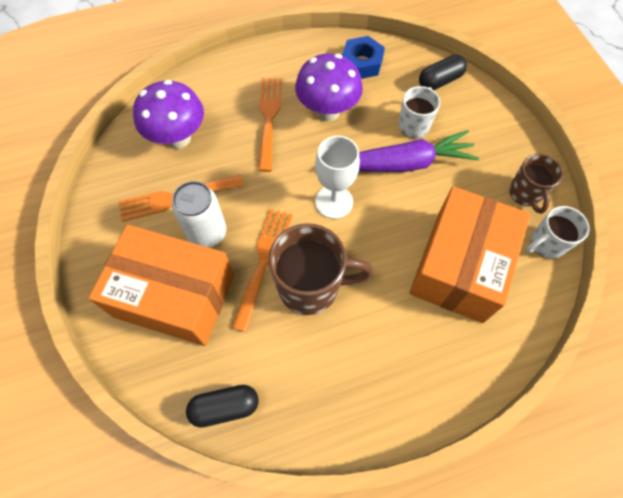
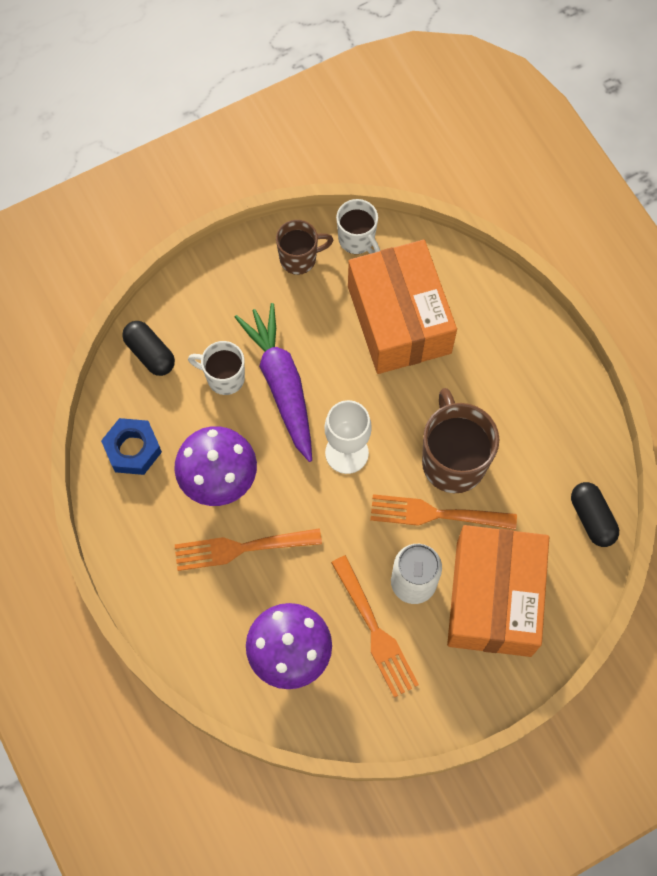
camera: 100 degrees left, 5 degrees up
(459, 266) = (399, 319): orange box -> orange box turned 60 degrees clockwise

